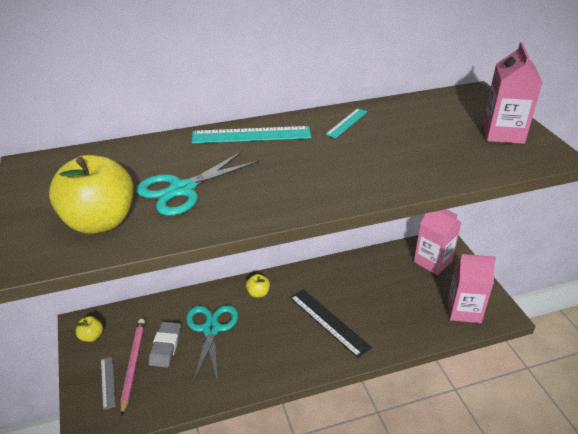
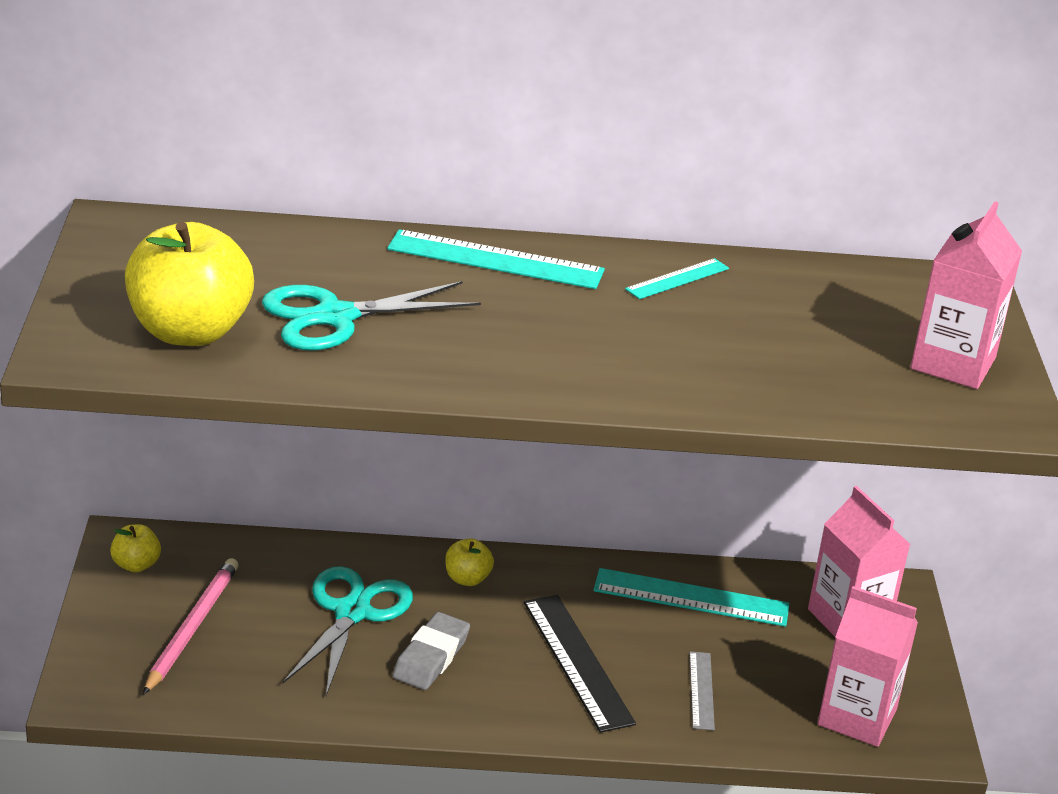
camera: 15 degrees right, 5 degrees down
(108, 382) = (139, 641): grey ruler -> grey ruler (701, 690)
(165, 346) = (259, 617): grey eraser -> grey eraser (431, 657)
(362, 272) = (691, 598): none -> turquoise ruler

